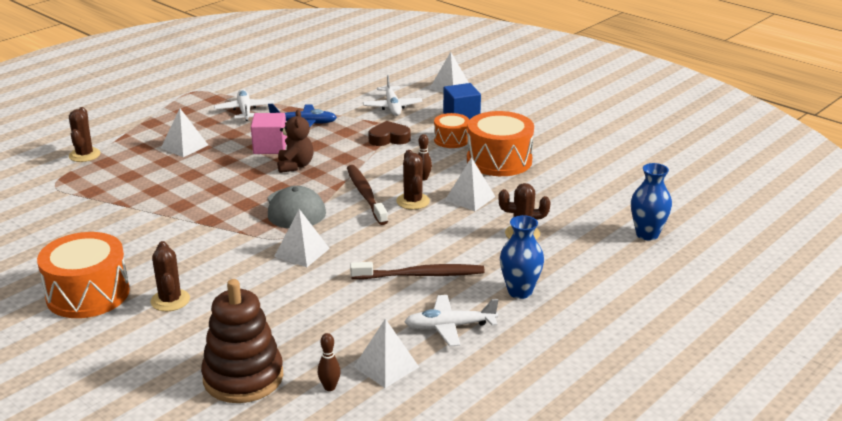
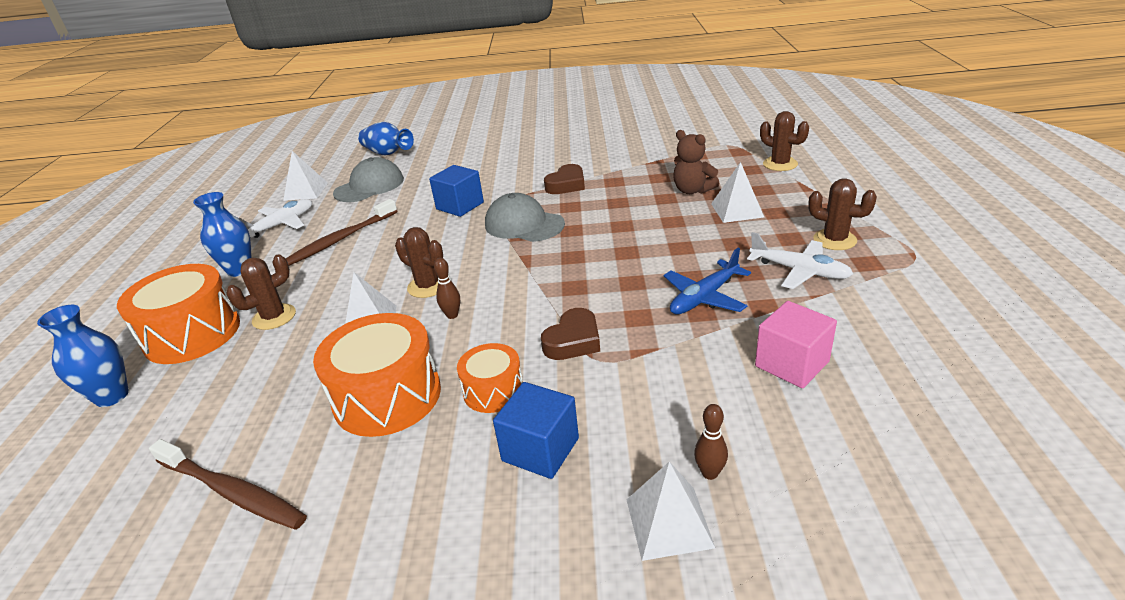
camera: 140 degrees right, 5 degrees up
(88, 294) = (547, 132): orange drum -> orange drum (192, 334)
(170, 300) = (494, 151): brown cactus -> brown cactus (834, 240)
(208, 223) = (566, 184): none -> brown heart
(243, 377) = (388, 153): brown stacking toy -> blue vase
(270, 147) = (668, 253): pink cube -> pink cube (791, 364)
(295, 166) = (602, 252): brown teddy bear -> brown teddy bear (692, 190)
(302, 252) = (460, 206): white pyramid -> blue cube
(327, 329) = (369, 186): none -> grey cap
(329, 387) = (330, 171): brown bowling pin -> brown bowling pin (709, 473)
(365, 195) = (484, 267): brown toothbrush -> brown toothbrush (232, 492)
(392, 107) = (666, 398): white plane -> none

